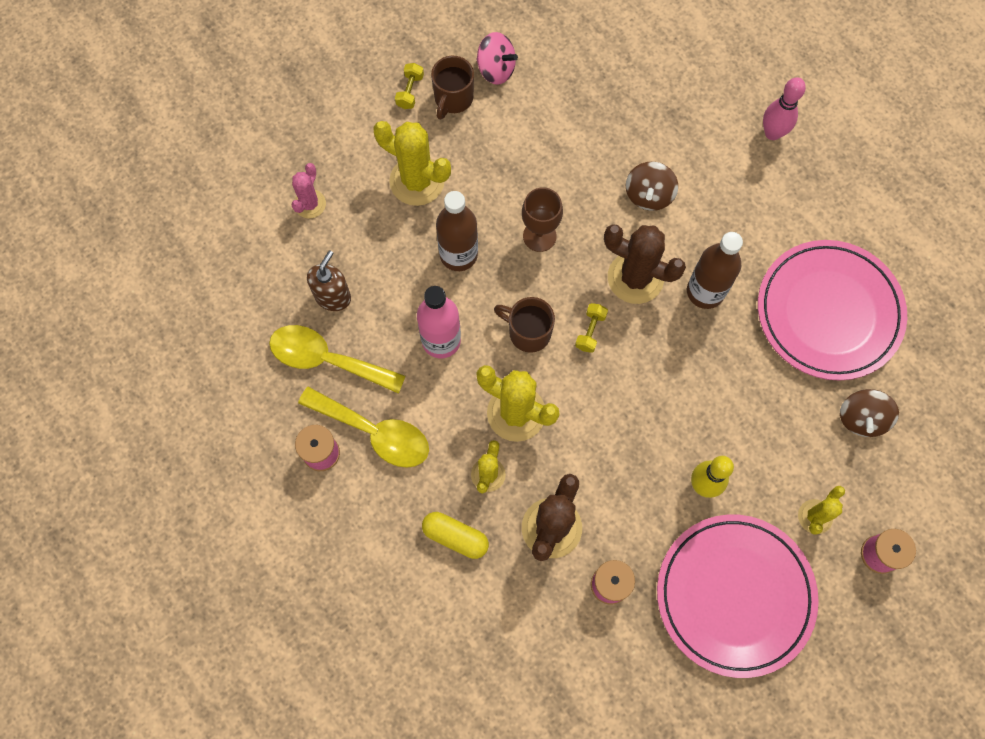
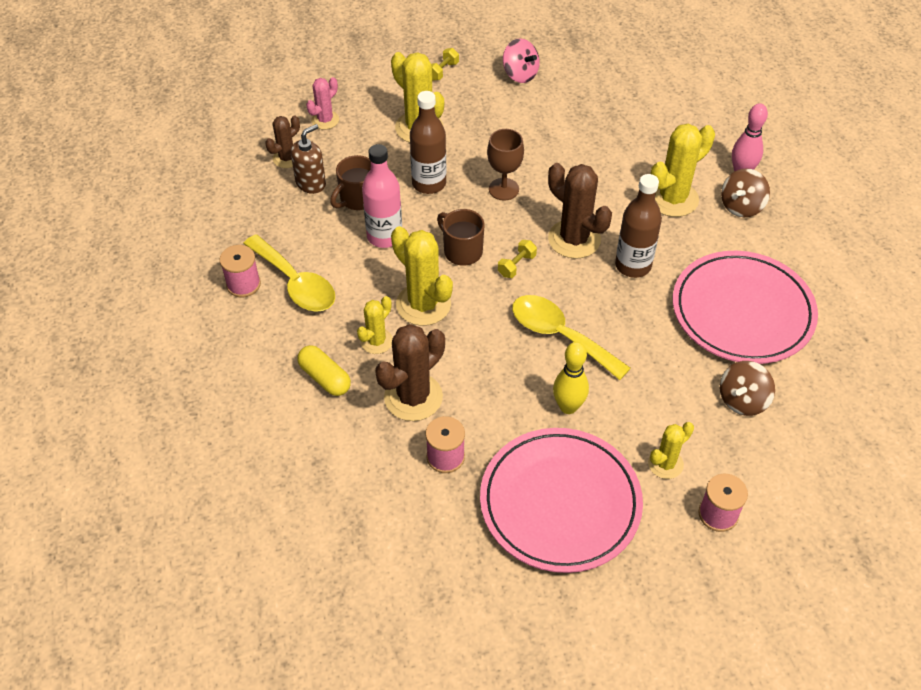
camera: 20 degrees right, 20 degrees down
(291, 271) = (287, 158): none -> brown cactus
(327, 359) = (283, 223): yellow spoon -> yellow spoon (559, 335)
(453, 99) = (475, 84): brown mug -> brown mug (357, 199)
(649, 195) = (612, 186): brown spinning top -> brown spinning top (741, 206)
(715, 191) = (673, 199): none -> yellow cactus

